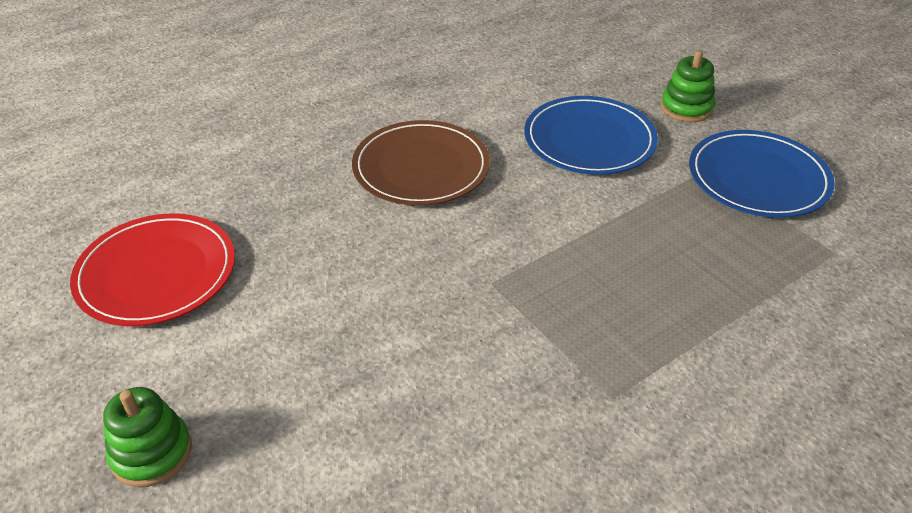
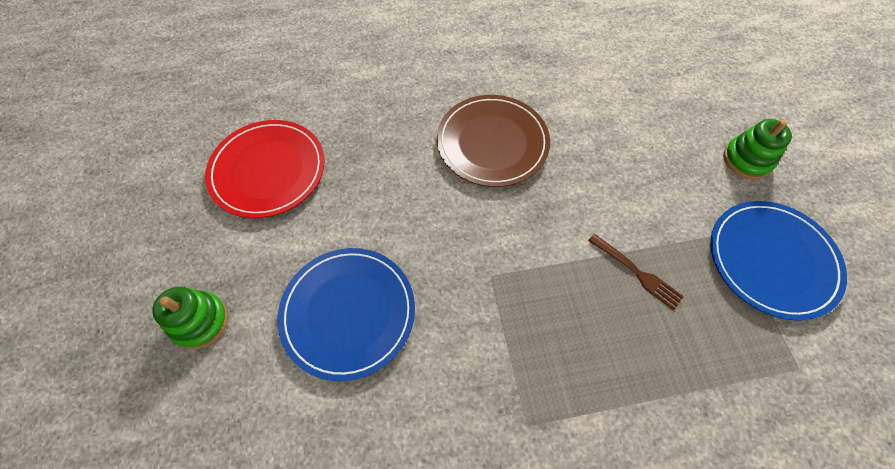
camera: 25 degrees right, 20 degrees up
(589, 140) = (641, 164): blue plate -> blue plate (348, 313)
(640, 229) = (637, 272): none -> brown fork

